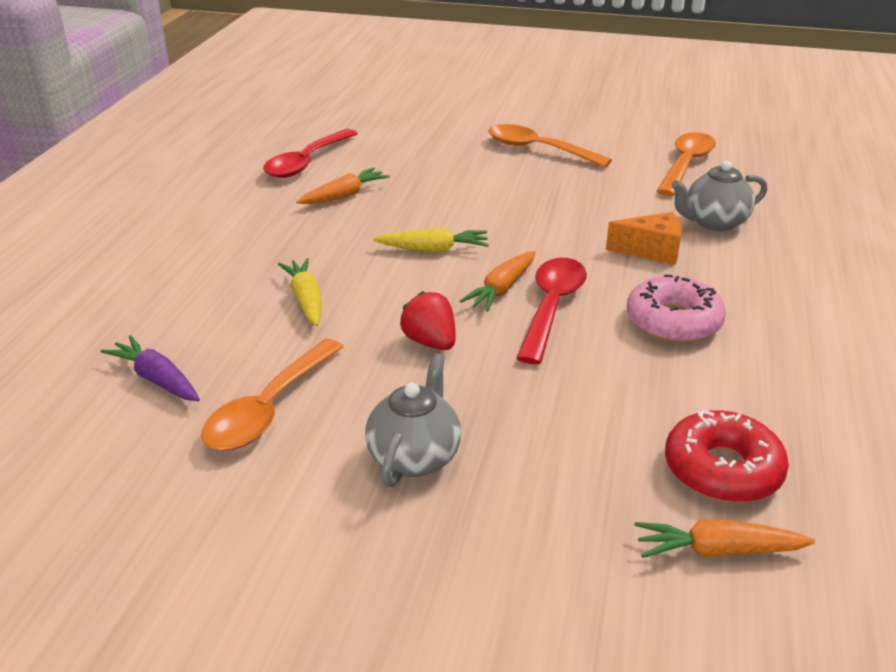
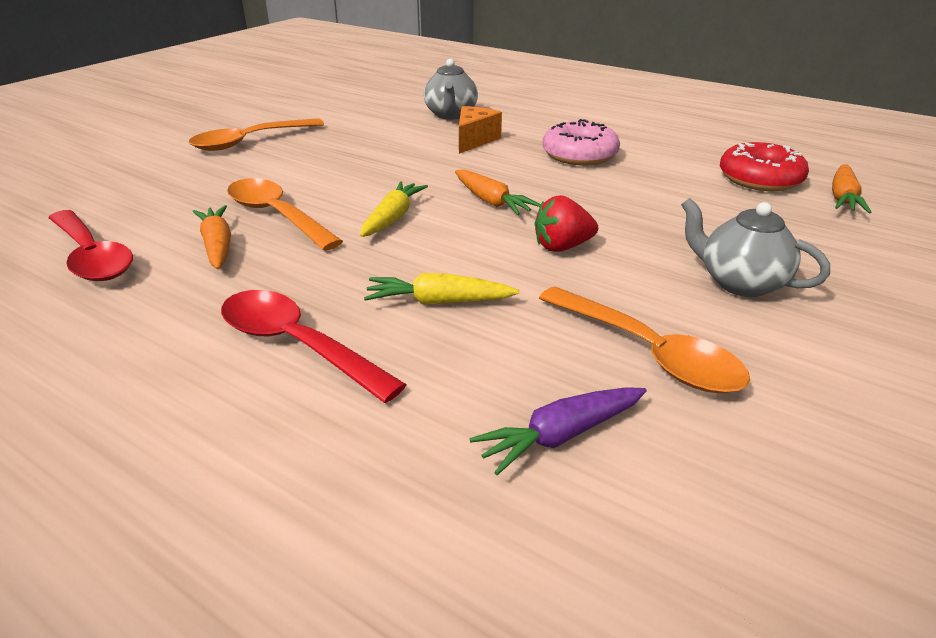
camera: 70 degrees left, 0 degrees up
(551, 307) = (534, 188): red spoon -> red spoon (297, 345)
(686, 165) = (352, 103): orange spoon -> orange spoon (277, 215)

